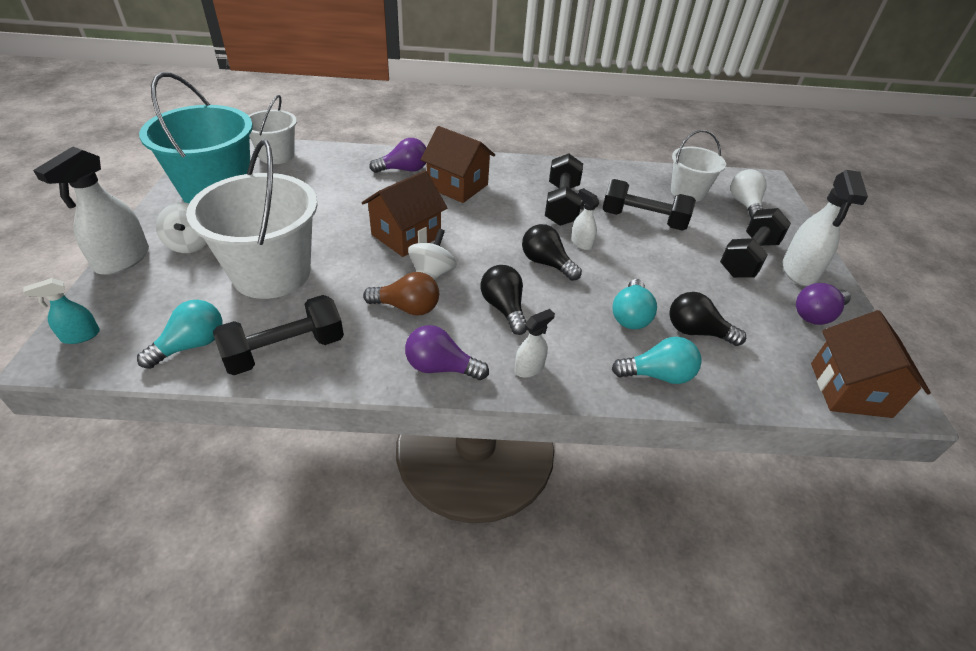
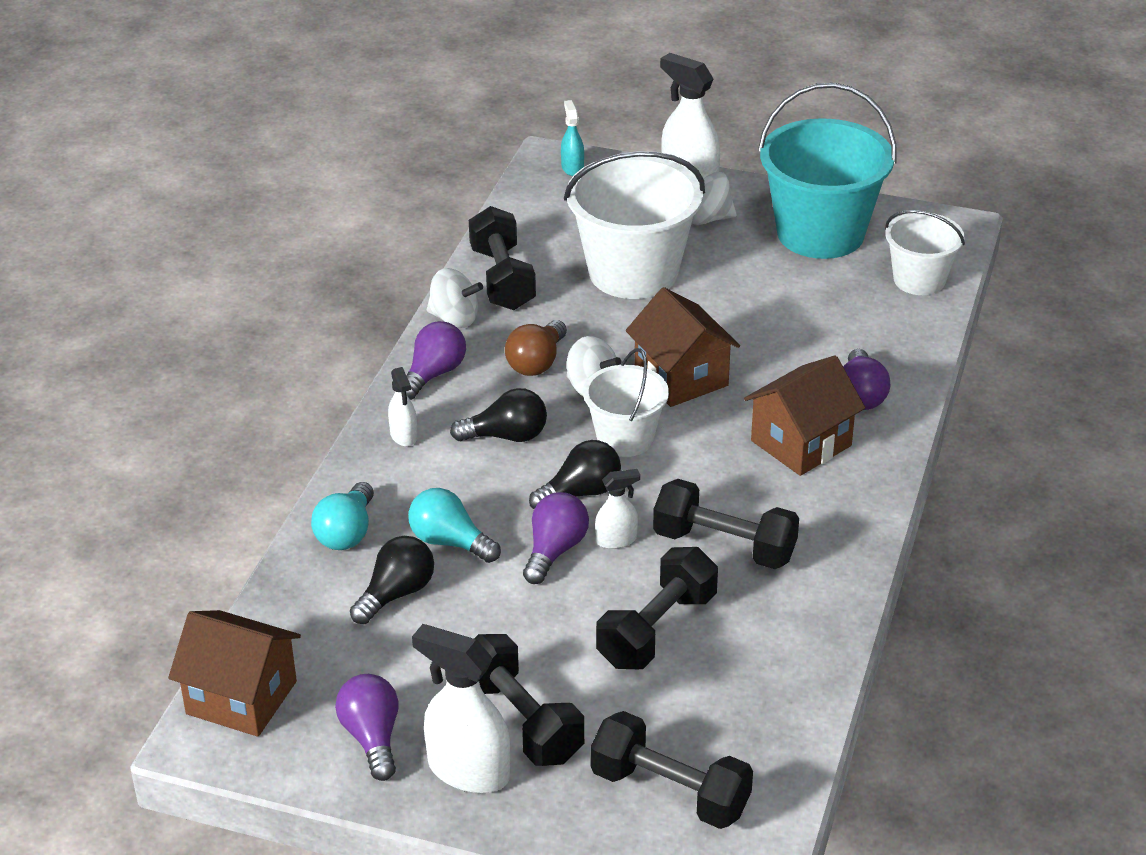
camera: 110 degrees right, 5 degrees down
(191, 345) = (534, 226): turquoise light bulb -> none
(354, 371) = (454, 318): none -> white spinning top
(607, 266) = (554, 550): none -> purple light bulb
(687, 192) = (729, 723): white bucket -> white bucket (625, 438)
(744, 205) = (670, 792): white light bulb -> black dumbbell

